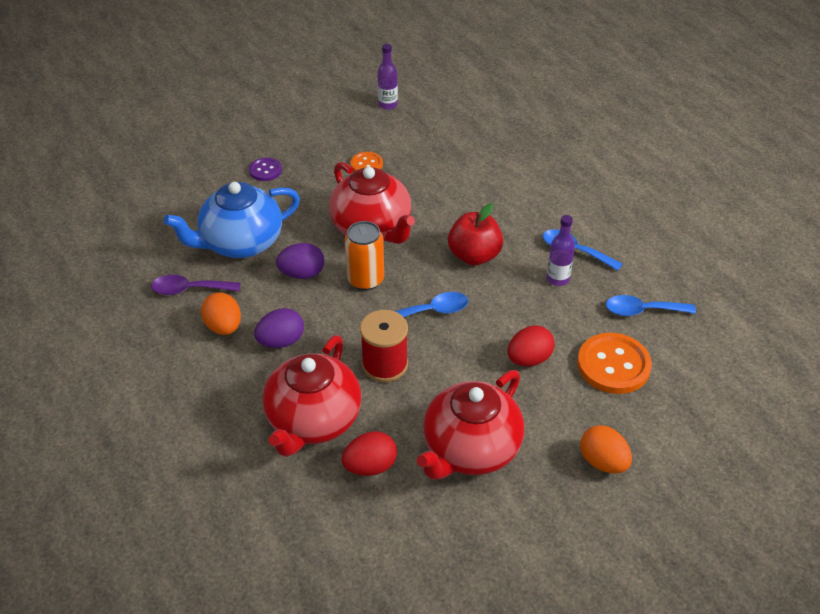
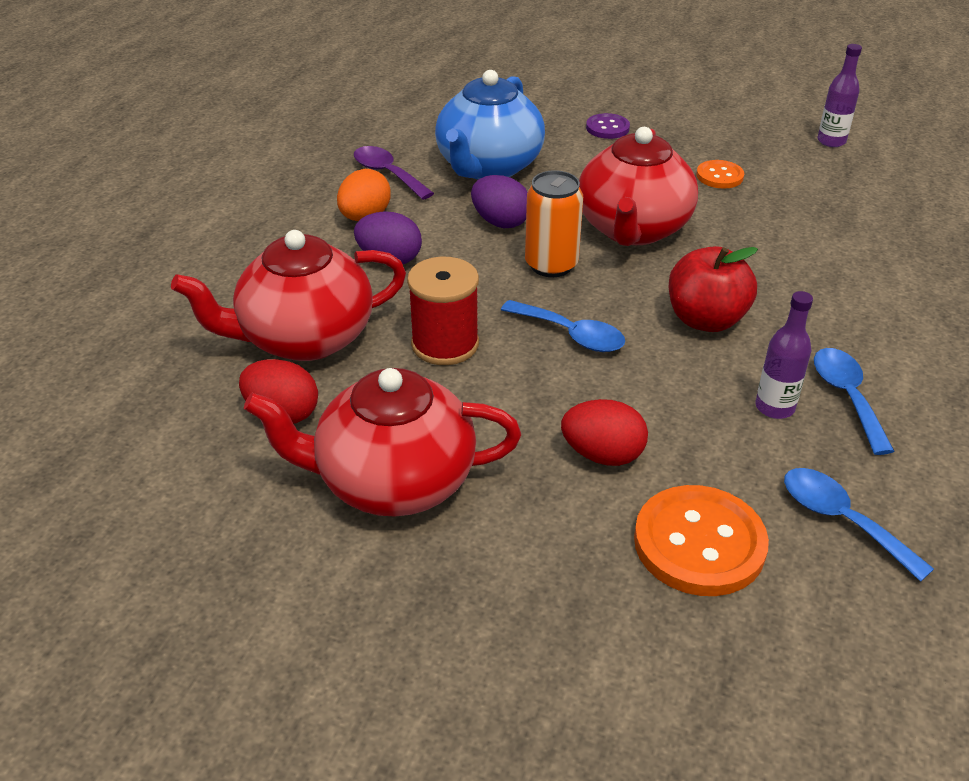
camera: 50 degrees right, 5 degrees down
(240, 243) = (488, 167): blue teapot -> blue teapot turned 90 degrees counterclockwise
(603, 462) = (511, 626): orange egg -> none

